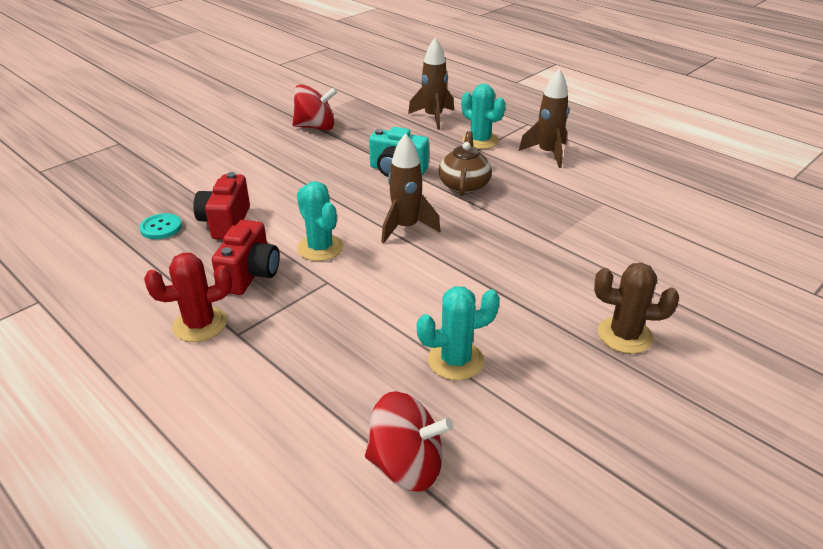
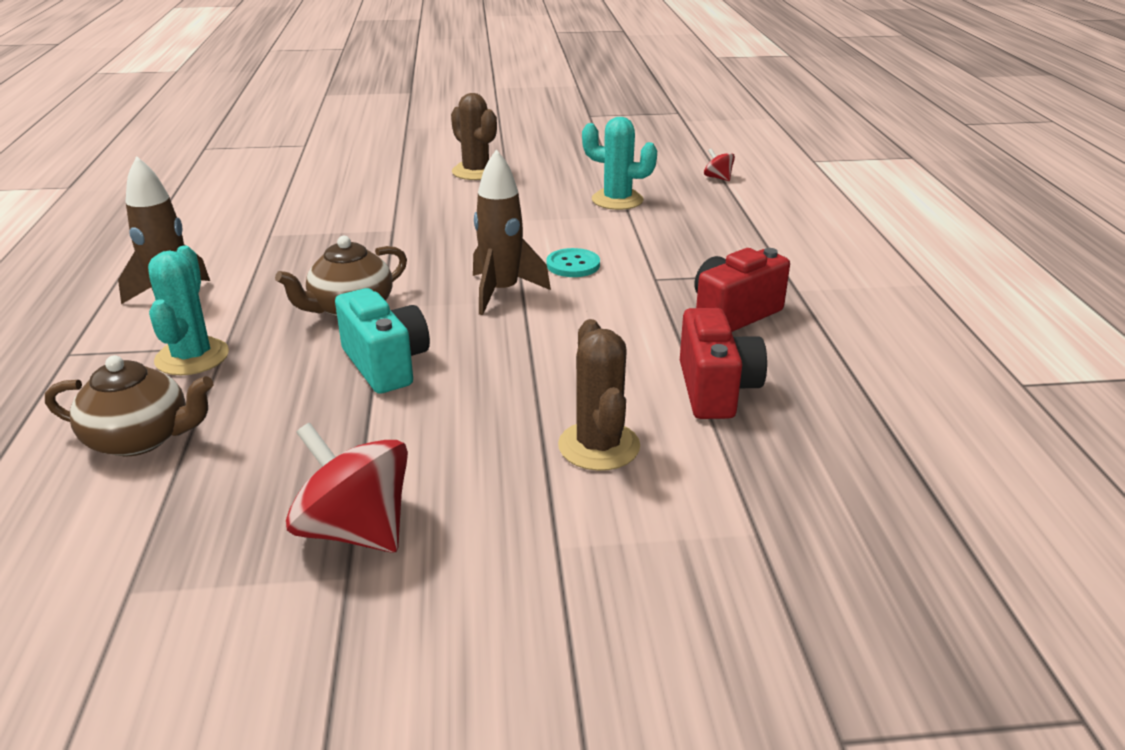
camera: 140 degrees left, 5 degrees down
(161, 227) = (820, 423): turquoise button -> turquoise button (573, 265)
(200, 324) = (820, 292): red cactus -> none
(225, 222) = (716, 390): red camera -> red camera turned 45 degrees counterclockwise
(259, 179) = (599, 446): none -> brown cactus
(320, 248) = (625, 310): turquoise cactus -> none
(406, 465) = (718, 178): red spinning top -> red spinning top, size x0.47
(433, 117) = (141, 439): brown rocket -> brown teapot

